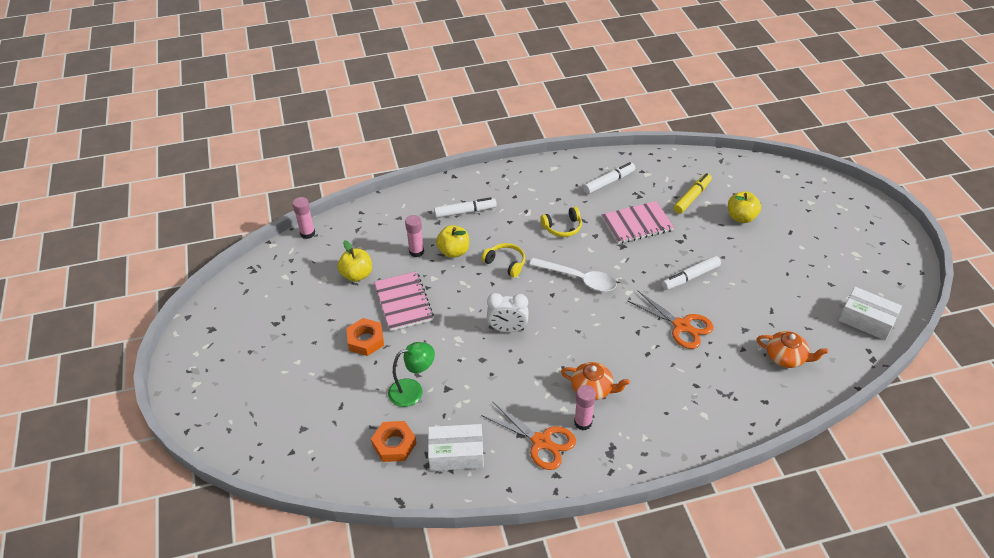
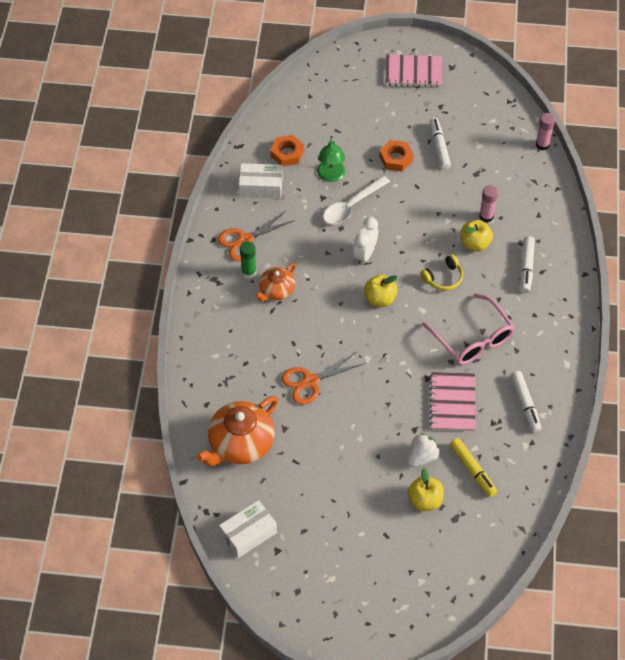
camera: 110 degrees right, 10 degrees up
(357, 275) = (474, 168): yellow apple -> yellow apple (380, 299)
(403, 302) = (427, 192): pink notebook -> pink notebook (413, 72)
(456, 454) = (261, 187): white box -> white box turned 75 degrees clockwise
(563, 227) = (472, 338): yellow headphones -> pink glasses
(579, 279) = (400, 326): white spoon -> white spoon (351, 206)
(583, 422) = (249, 272): pink glue stick -> green glue stick
(690, 277) = (364, 416): white marker -> white marker (439, 147)
(703, 229) = (422, 457): none -> white strawberry
(786, 357) = (240, 444): orange teapot -> orange teapot, size x1.73

